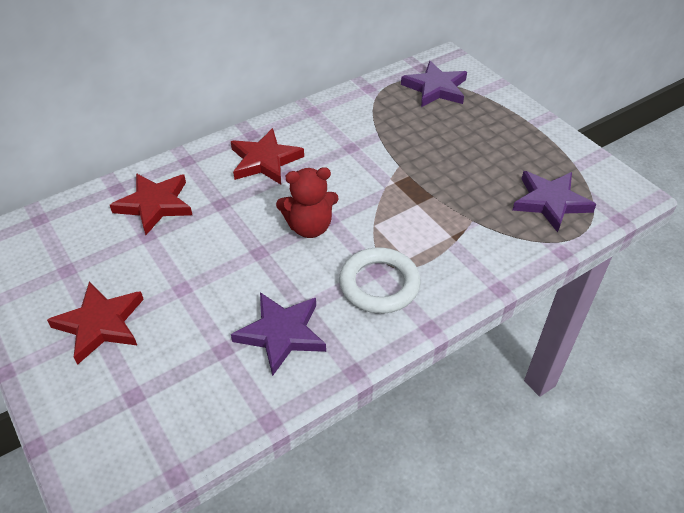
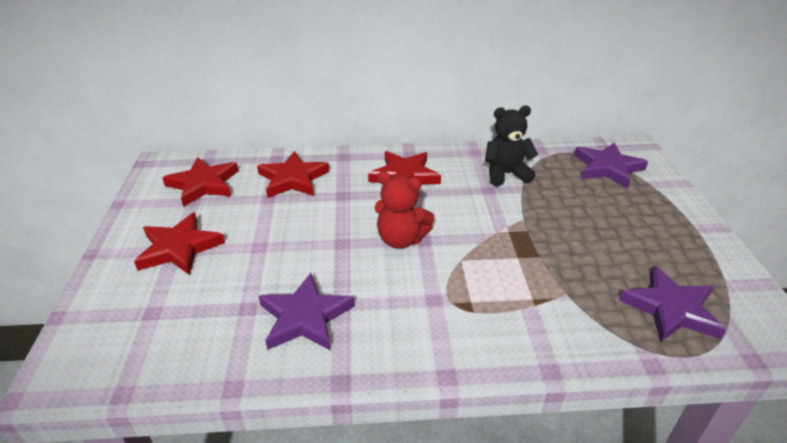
camera: 30 degrees right, 10 degrees down
(61, 247) = (203, 184): none -> red star
(355, 125) = (506, 174): none -> black teddy bear
(379, 284) = (426, 313): white ring -> none

